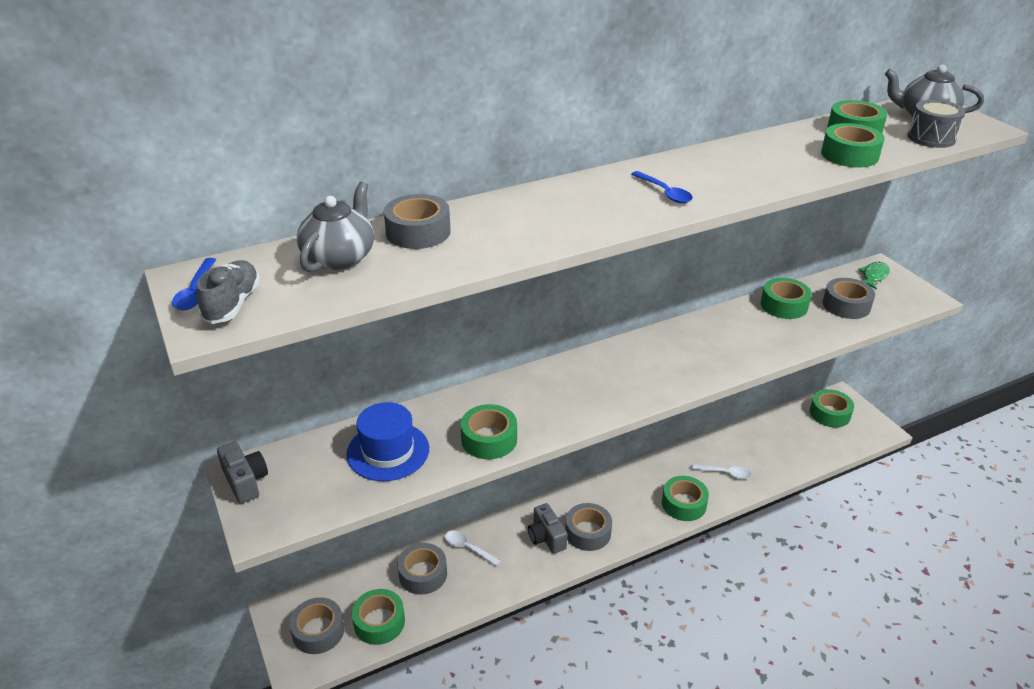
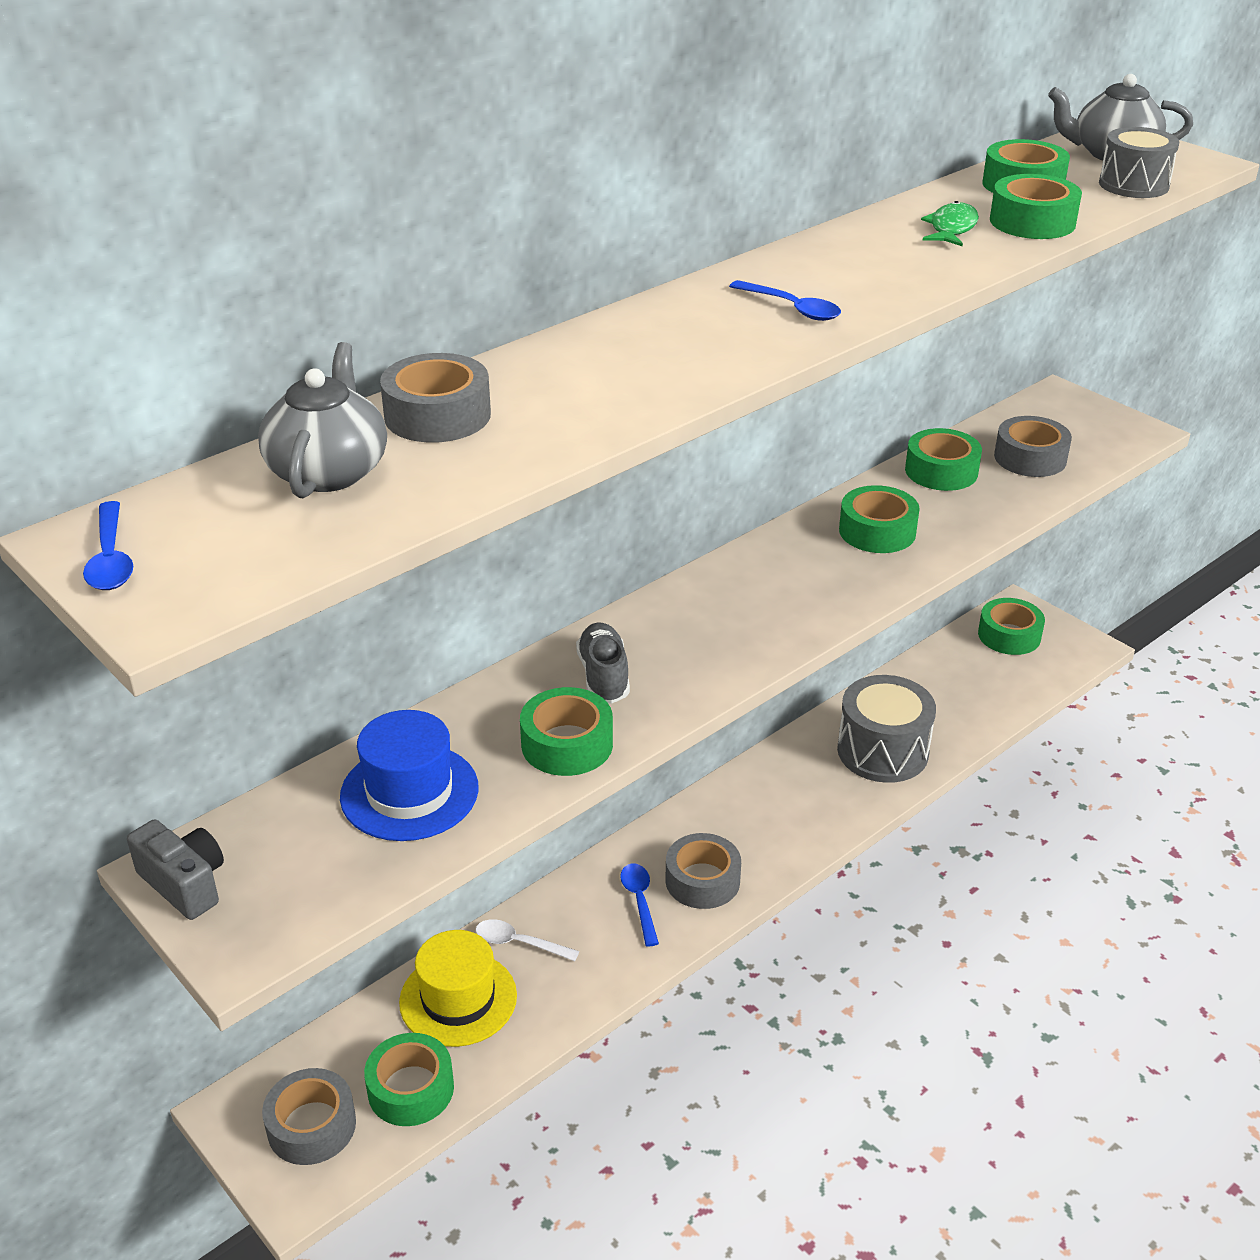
camera: 15 degrees left, 0 degrees up
(232, 304) = (187, 569): grey shoe -> grey shoe (604, 677)
(423, 574) = (458, 999): grey tape -> yellow hat
(546, 537) = (639, 901): grey camera -> blue spoon
(684, 504) = (835, 809): green tape -> green tape (877, 531)
(724, 473) = (882, 751): white spoon -> grey drum
(873, 276) = (1054, 410): green fish -> green fish (951, 228)

